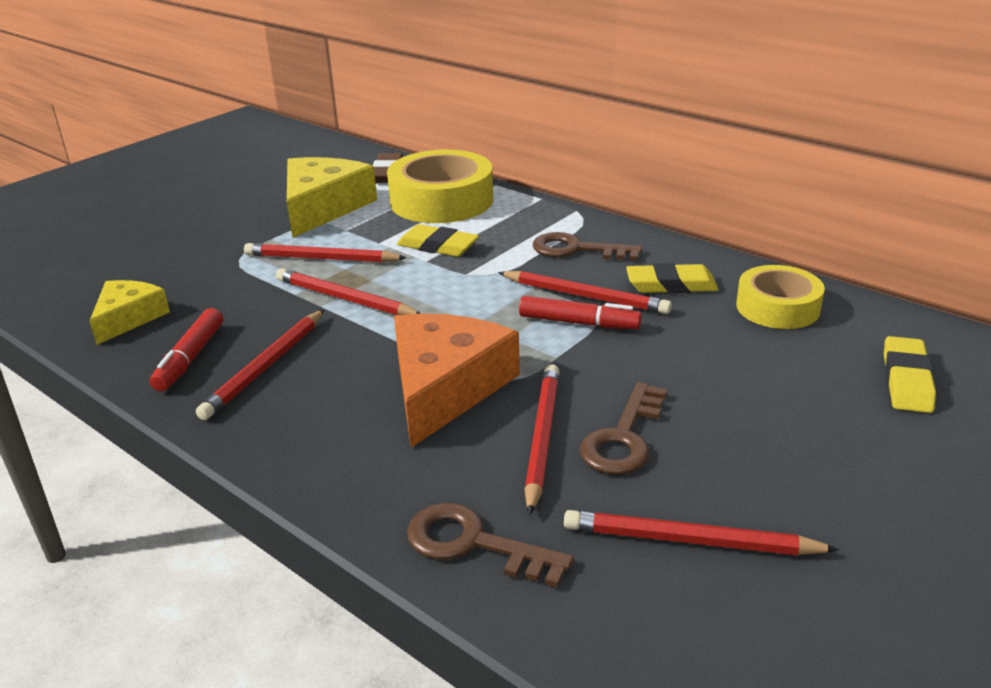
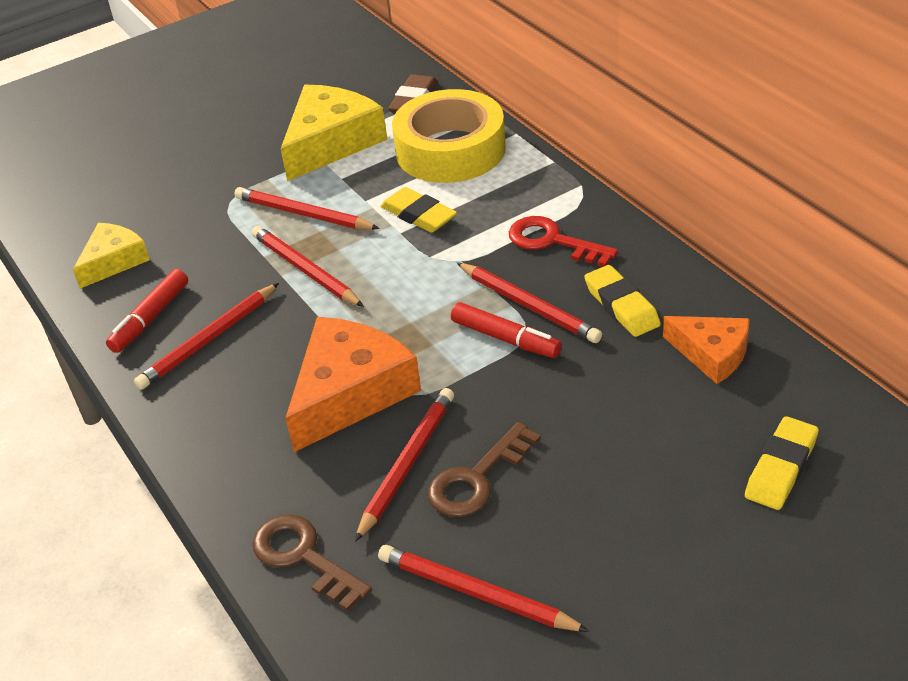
camera: 20 degrees right, 10 degrees up
(577, 249) = (553, 241): brown key -> red key
(671, 285) = (621, 306): yellow eraser -> yellow eraser turned 45 degrees clockwise
(777, 307) = (712, 354): yellow tape -> orange cheese

